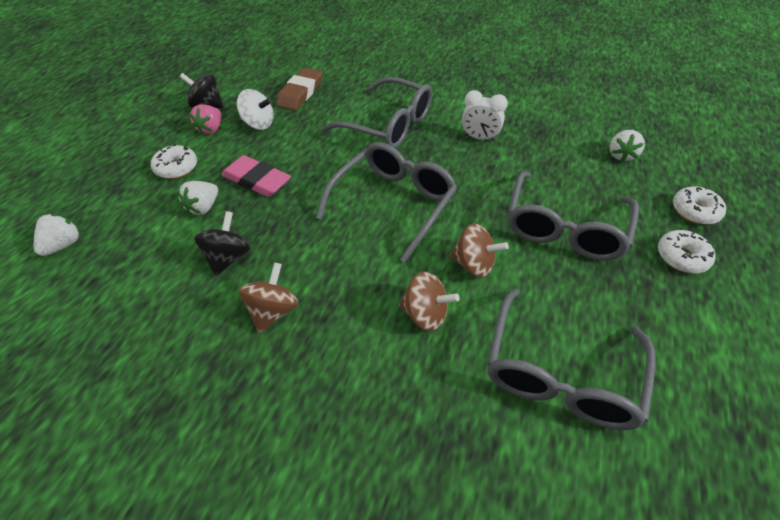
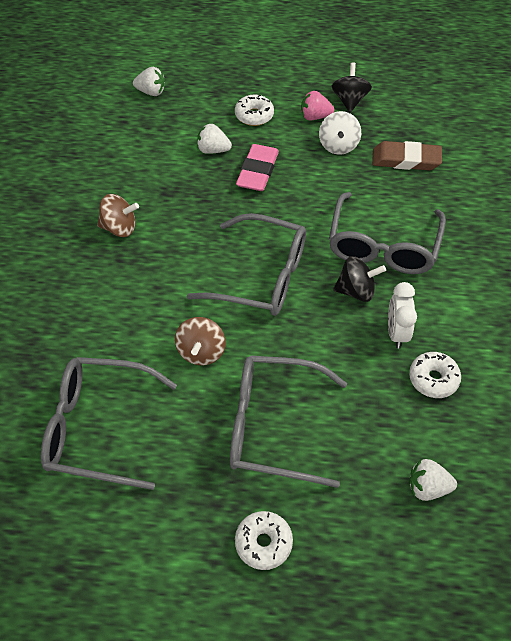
camera: 75 degrees right, 5 degrees up
(228, 257) = (164, 184): black spinning top -> black spinning top (356, 291)
(425, 314) = (137, 324): brown spinning top -> none
(694, 211) = (347, 567): white donut -> white donut (433, 379)

